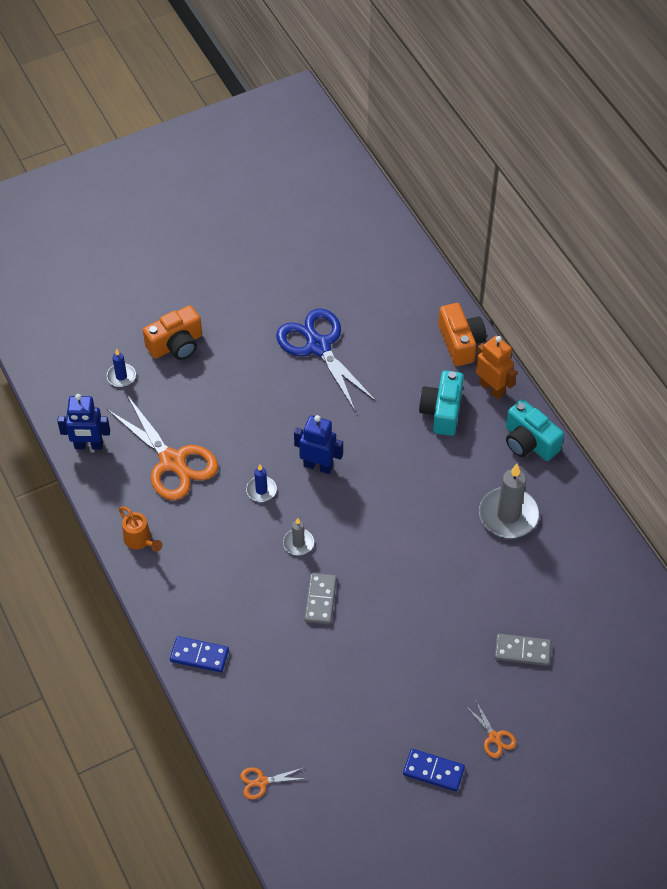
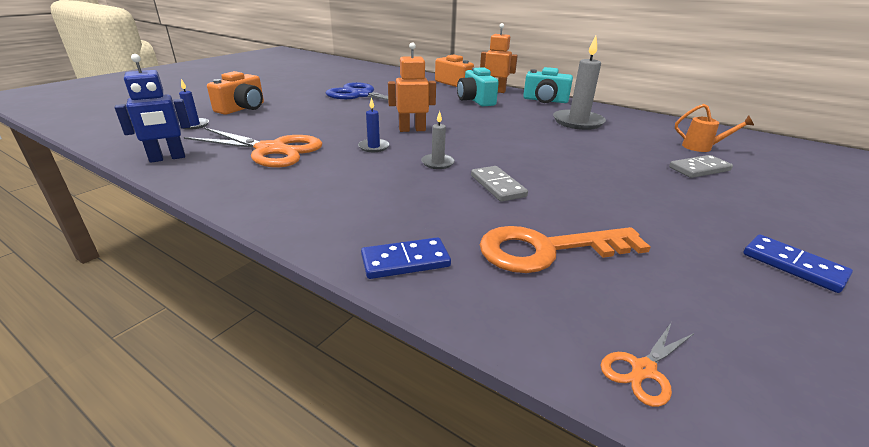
camera: 30 degrees left, 25 degrees down
(140, 541) = (260, 197): orange watering can -> orange watering can (702, 147)
(292, 685) = (547, 250): none -> orange key
(318, 466) = (412, 130): blue robot -> orange robot
(433, 771) = (793, 265): blue domino -> blue domino turned 60 degrees clockwise
(494, 737) = (784, 220): orange scissors -> none

